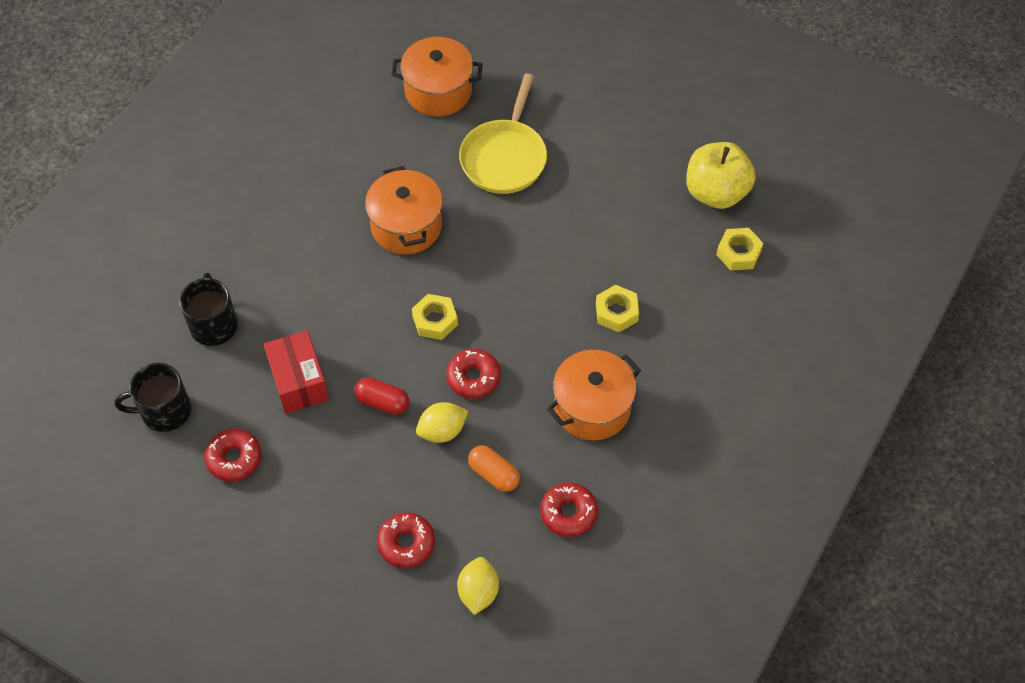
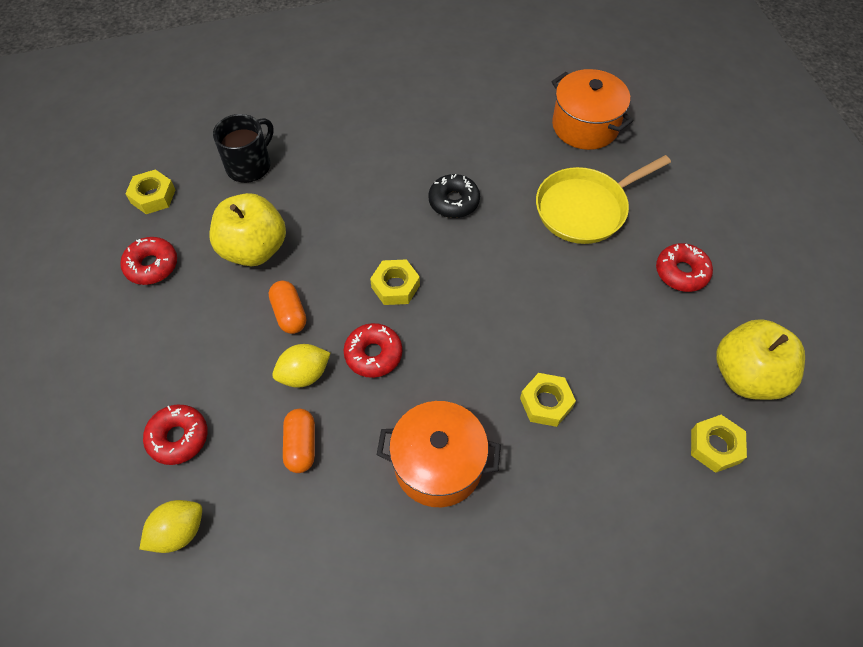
camera: 45 degrees right, 0 degrees up
(164, 411) = (153, 196): black mug -> yellow nut
(299, 381) = (254, 249): red box -> yellow apple
(382, 402) = (289, 314): red capsule -> orange capsule
(406, 226) = (454, 201): orange pot -> black donut
(442, 431) = (304, 374): yellow lemon -> yellow lemon turned 45 degrees counterclockwise
(568, 513) = (319, 537): red donut -> red donut (681, 272)

